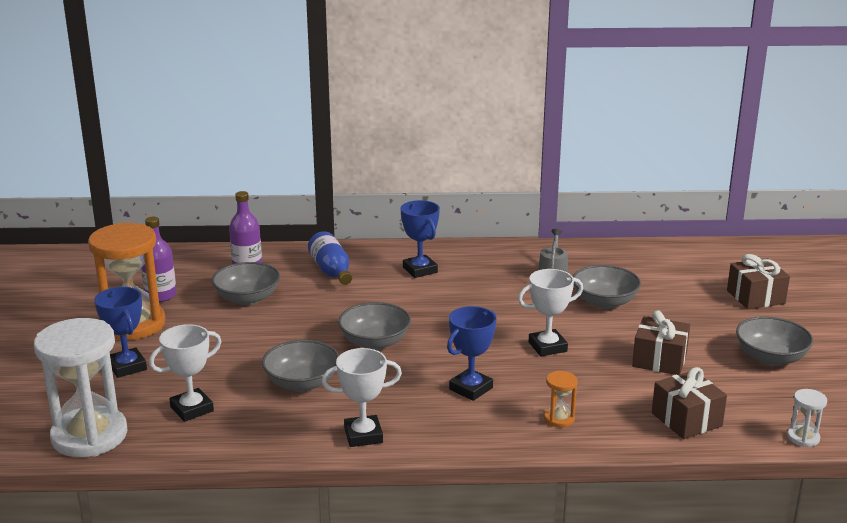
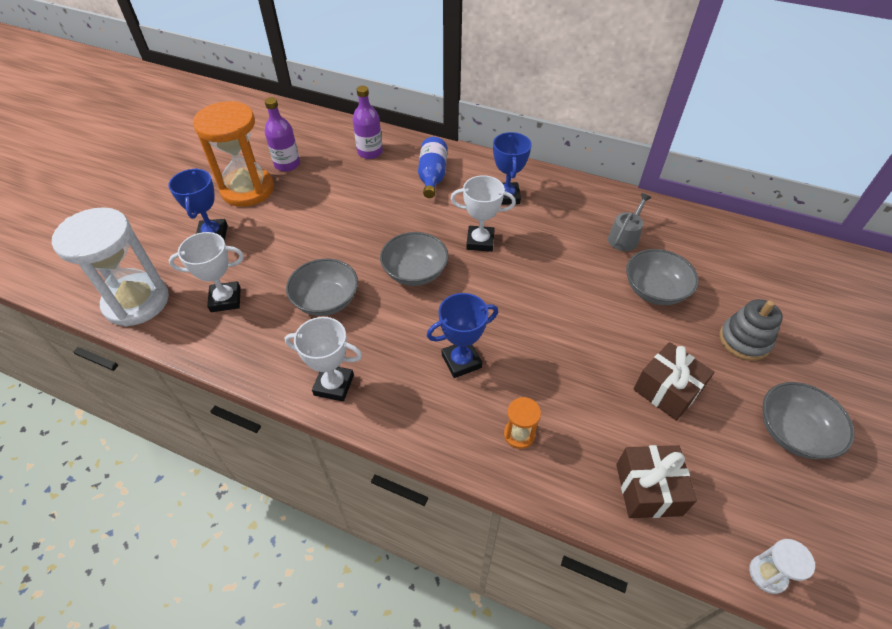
camera: 25 degrees right, 25 degrees up
(247, 298) = (347, 187): grey bowl -> none
(547, 347) = (564, 332): white trophy -> white trophy (480, 241)
(698, 315) = (744, 340): none -> grey stacking toy
(755, 297) = (822, 336): brown gift -> none

